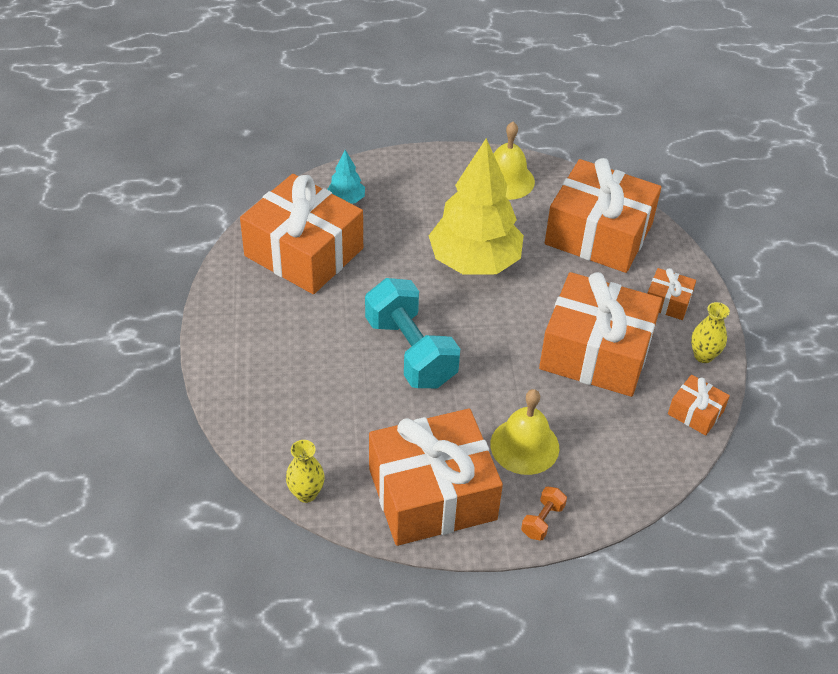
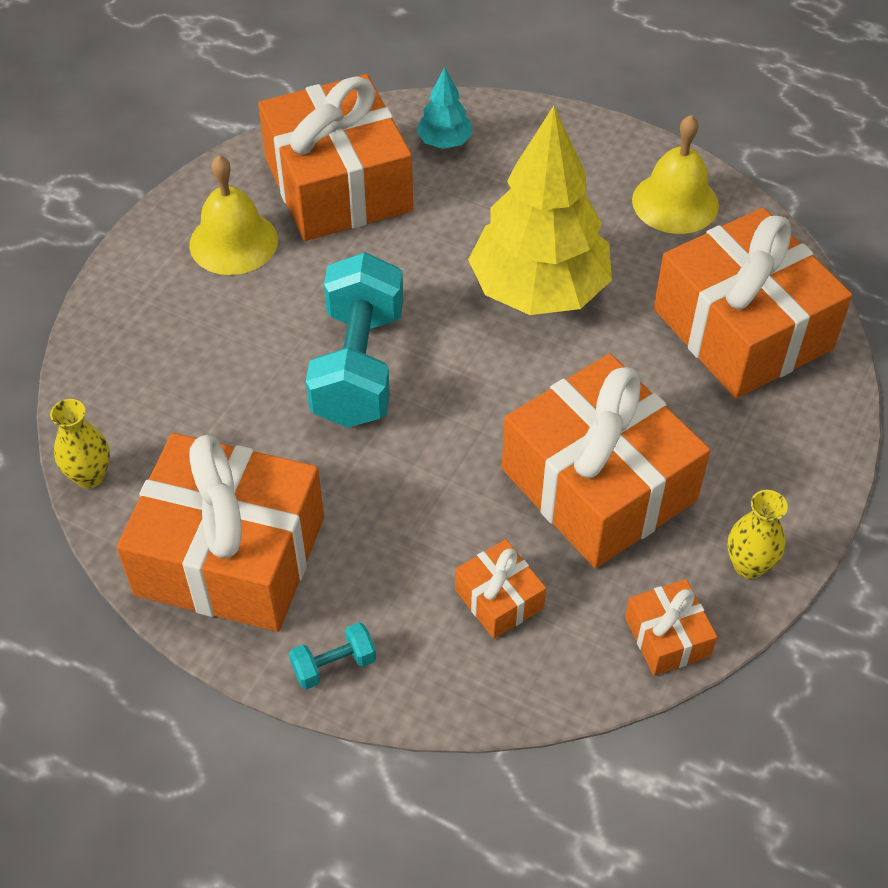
camera: 35 degrees right, 5 degrees up
(524, 446) = (396, 557): yellow bell -> yellow bell (233, 242)
(542, 520) = (334, 665): orange dumbbell -> turquoise dumbbell
(667, 302) = (761, 466): orange gift -> orange gift (499, 599)

